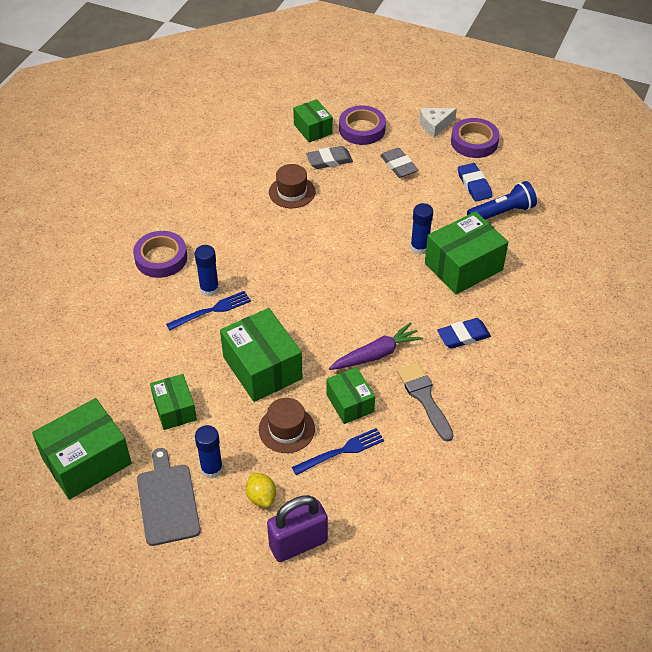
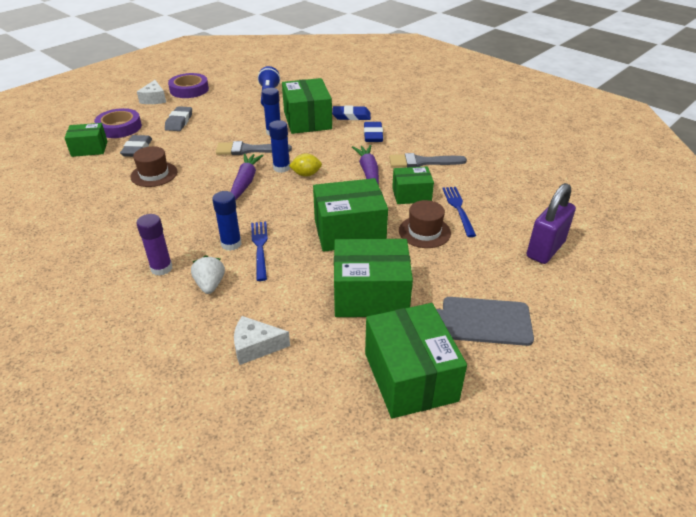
camera: 70 degrees left, 10 degrees down
(91, 352) = (255, 346): none -> white cheese
(151, 297) = (210, 285): none -> white strawberry
(161, 258) = (161, 268): purple tape -> purple glue stick
(175, 409) = (370, 295): green box -> green box, size x1.67
(212, 469) = (452, 284): blue glue stick -> blue glue stick (281, 168)
(261, 497) = (492, 260): yellow lemon -> yellow lemon (306, 174)
(298, 543) = (545, 249): purple padlock -> purple padlock turned 45 degrees clockwise
(309, 261) = (245, 182): none -> purple carrot
(371, 241) = (248, 150): none -> grey brush
(398, 165) = (179, 121): grey eraser -> grey eraser turned 75 degrees counterclockwise
(474, 185) = (232, 99): blue eraser -> blue eraser (351, 116)

